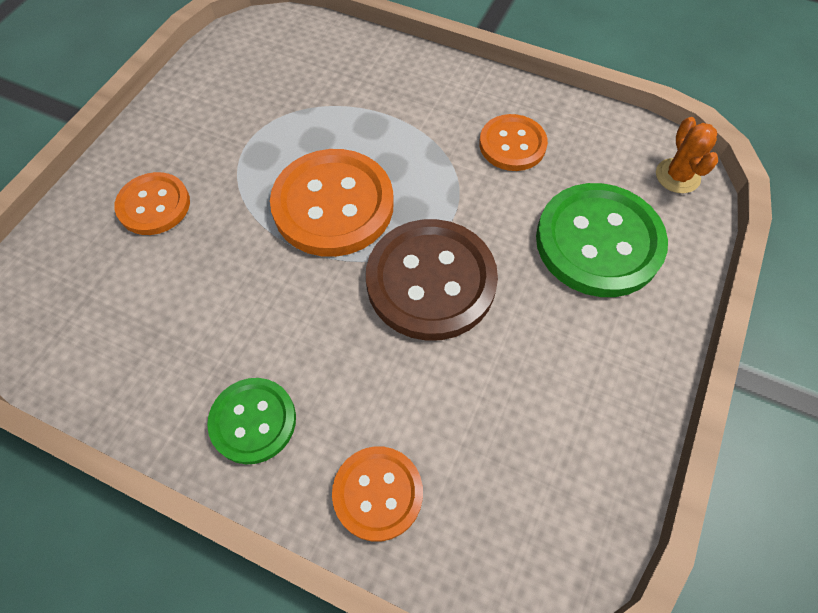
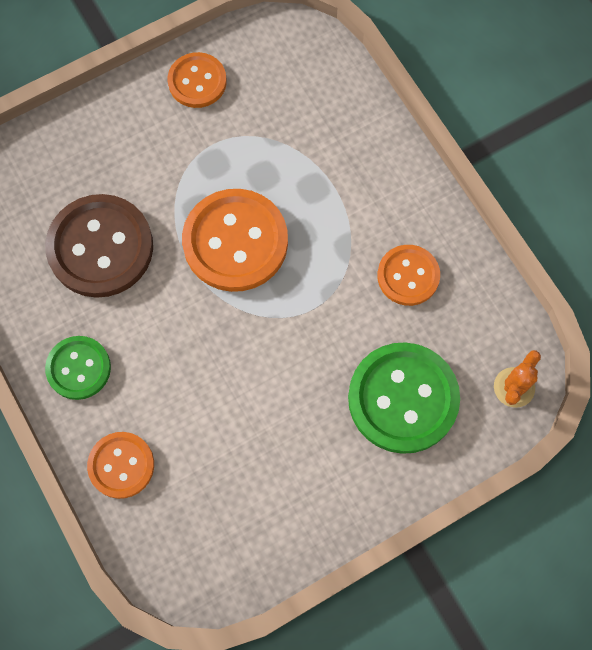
camera: 35 degrees right, 10 degrees up
(154, 205) = (112, 161): orange button -> orange button (197, 81)
(431, 281) = (259, 348): brown button -> brown button (100, 247)

